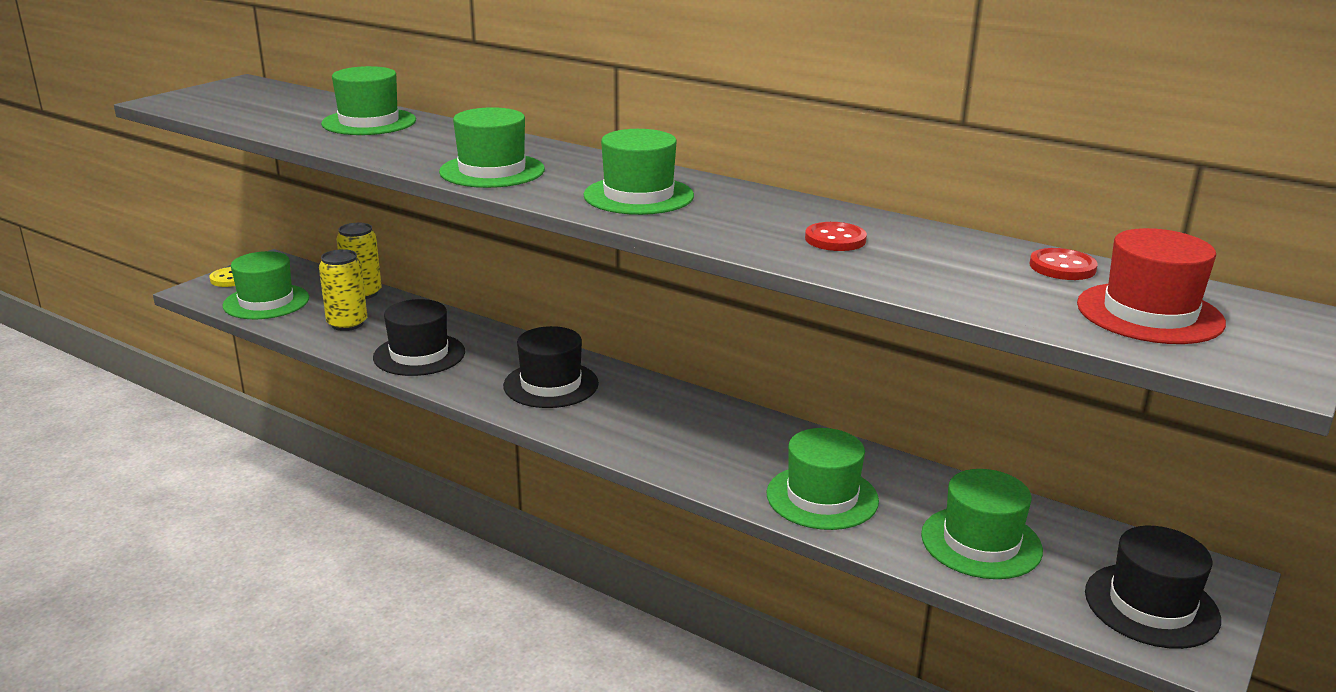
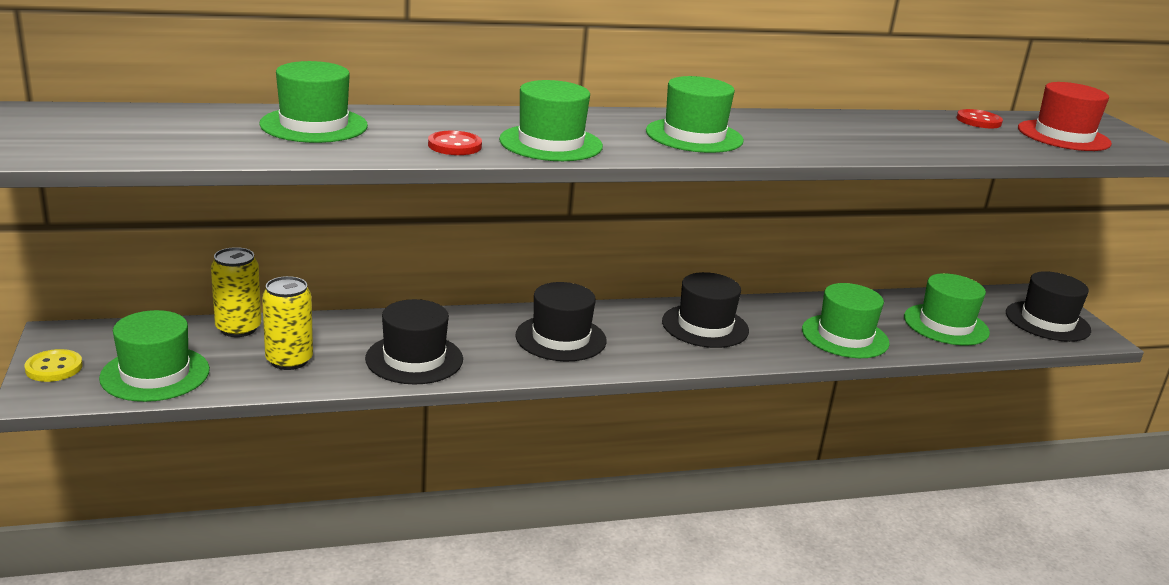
camera: 50 degrees left, 0 degrees up
(696, 427) = (705, 326): none -> black hat
(835, 239) = (863, 135): red button -> red button (454, 146)

